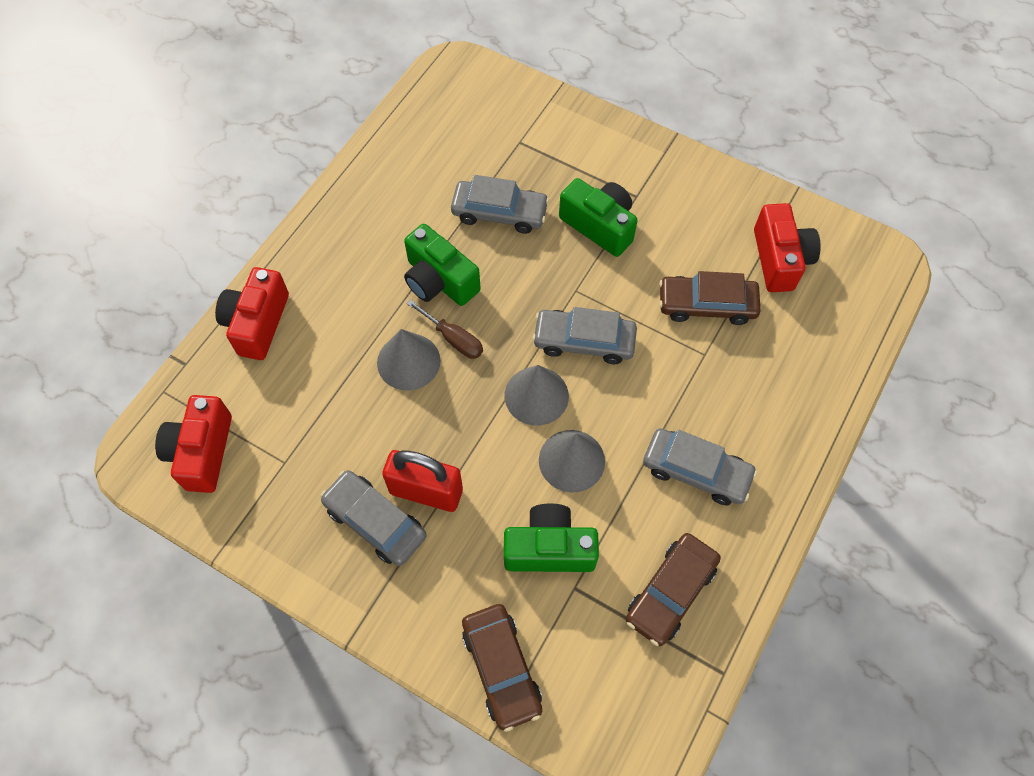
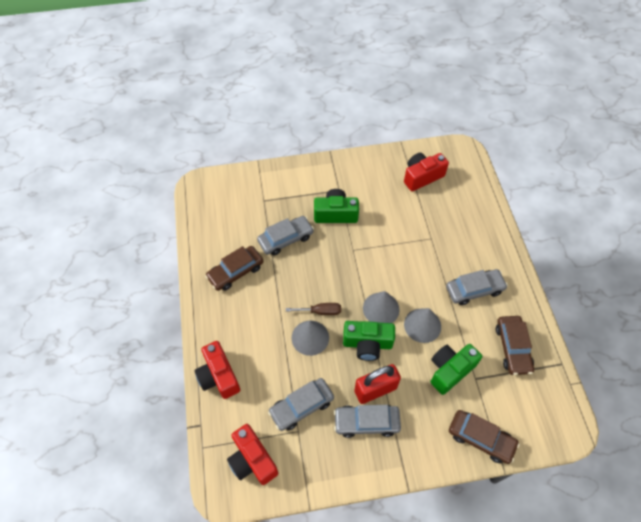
camera: 40 degrees left, 5 degrees down
(439, 280) = (288, 290): green camera -> green camera (367, 344)
(584, 341) = (378, 269): grey car -> grey car (301, 406)
(707, 305) = (412, 216): brown car -> brown car (235, 272)
(780, 259) = (422, 177): red camera -> red camera turned 75 degrees counterclockwise

